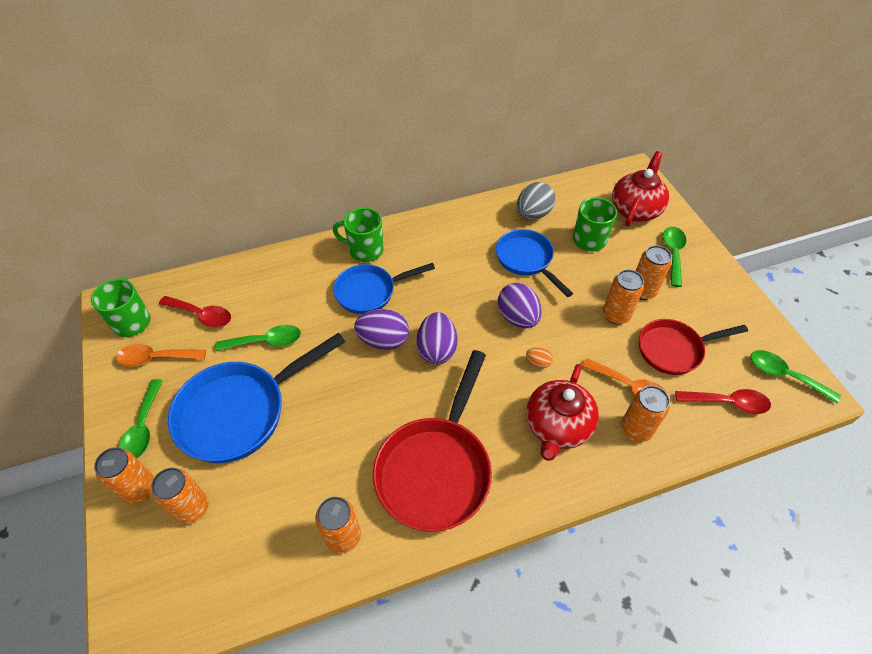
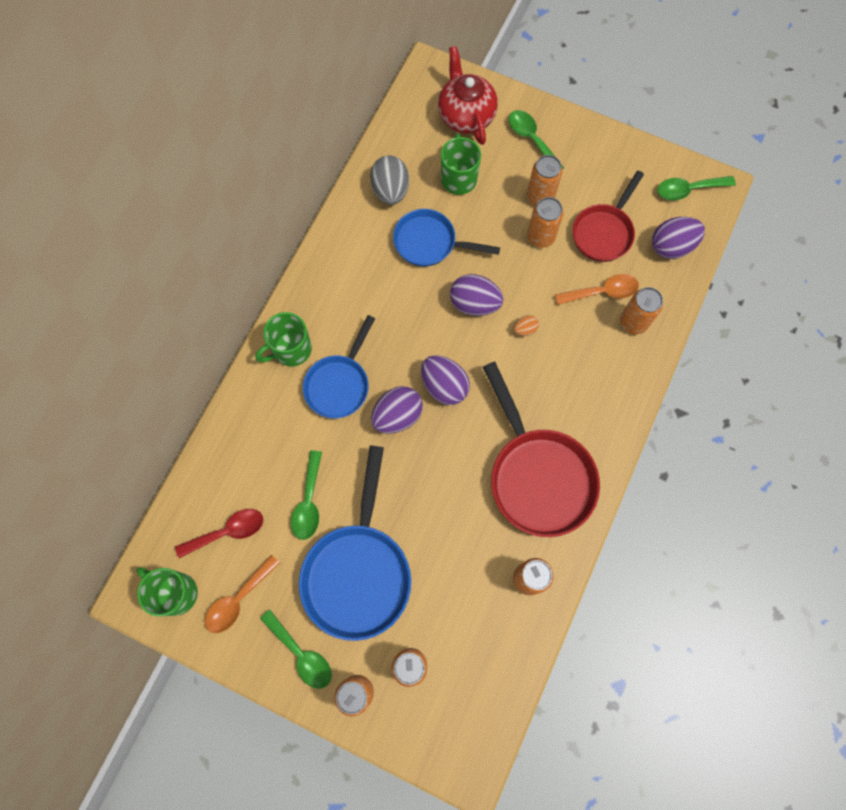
camera: 45 degrees left, 20 degrees up
(266, 341) = (308, 502): green spoon -> green spoon turned 150 degrees clockwise
(557, 426) = (583, 368): red teapot -> none
(728, 403) = (671, 246): red spoon -> purple egg

